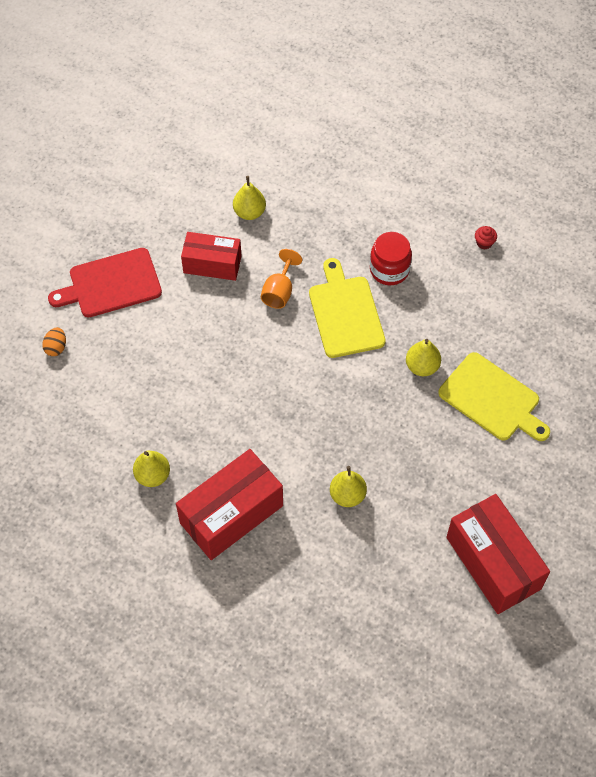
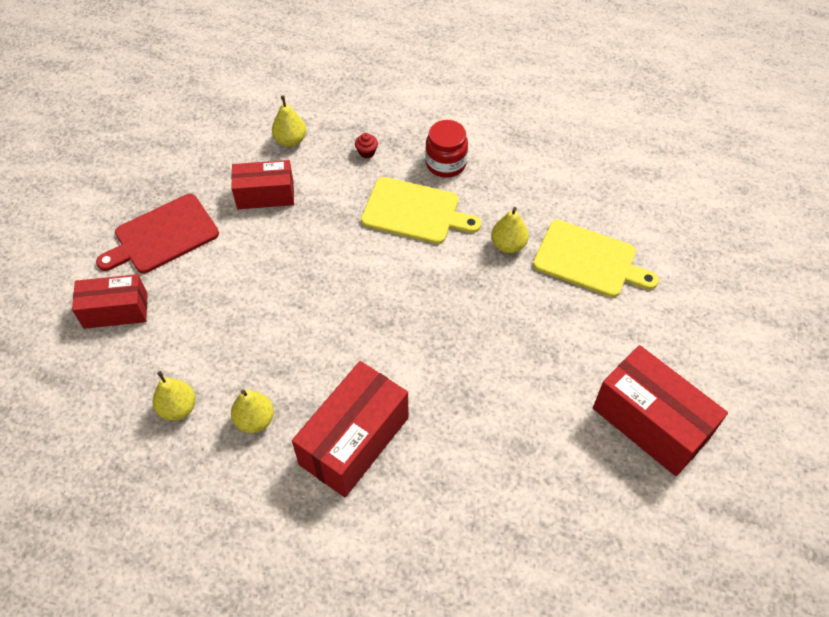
camera: 15 degrees left, 5 degrees down
(56, 347) = (116, 311): orange egg -> red box
(279, 291) = (342, 206): orange goblet -> none
(345, 313) = (415, 212): yellow cutting board -> yellow cutting board turned 135 degrees clockwise
(347, 495) = (474, 390): yellow pear -> yellow pear (178, 408)
(484, 243) = (529, 121): red cupcake -> red cupcake (366, 152)

